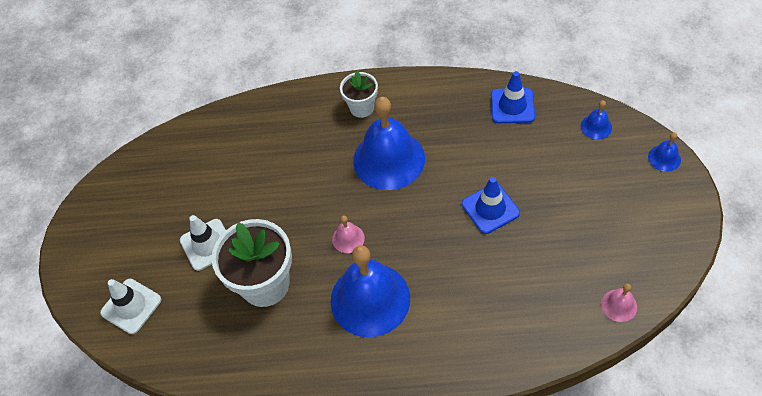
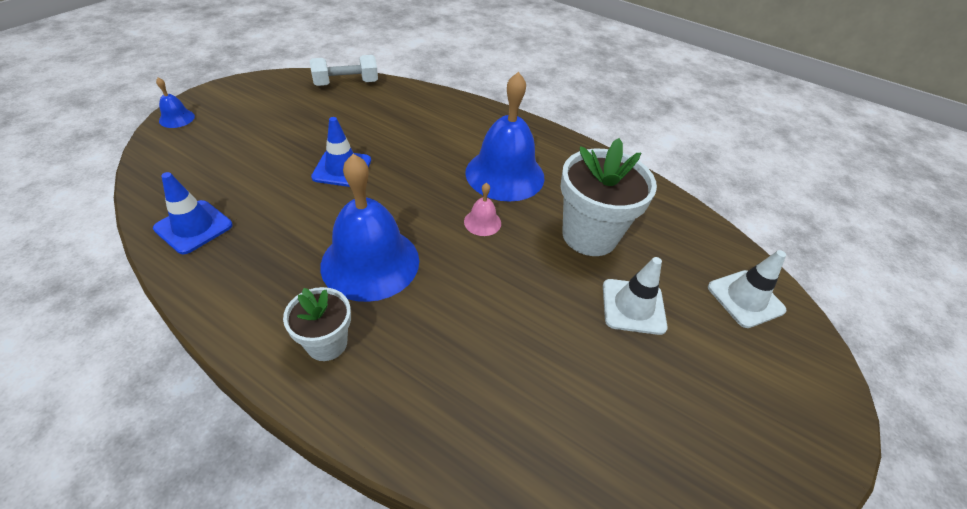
camera: 155 degrees left, 10 degrees down
(596, 126) = (171, 164): blue bell -> none
(619, 305) = (346, 83): pink bell -> white dumbbell

